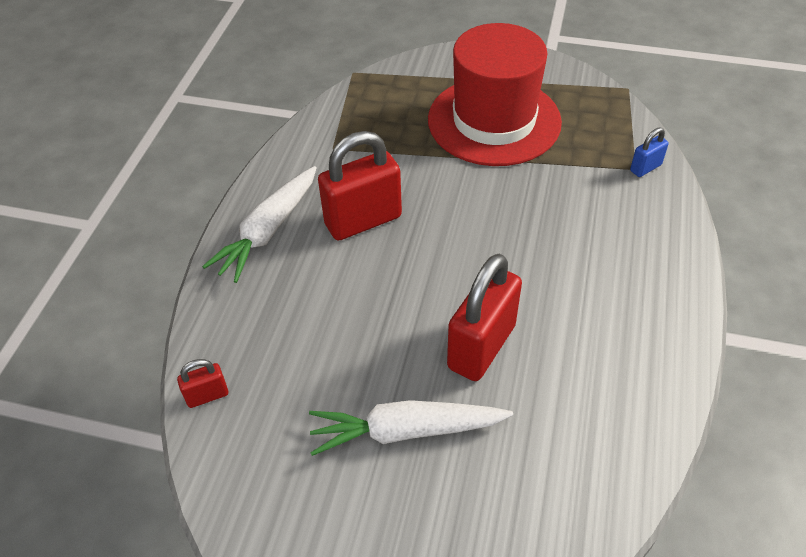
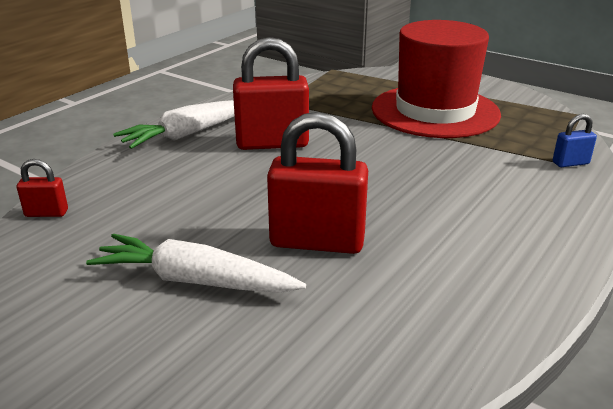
camera: 20 degrees right, 20 degrees down
(481, 346) = (317, 242): red padlock -> red padlock turned 45 degrees clockwise

